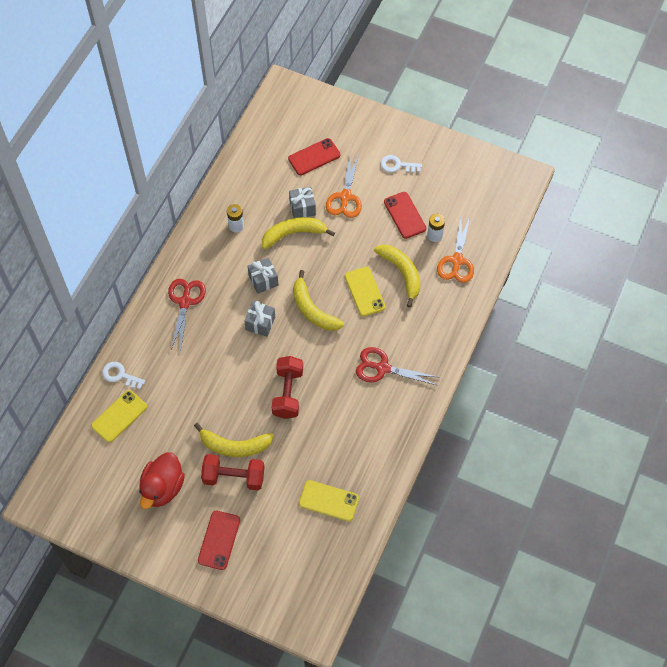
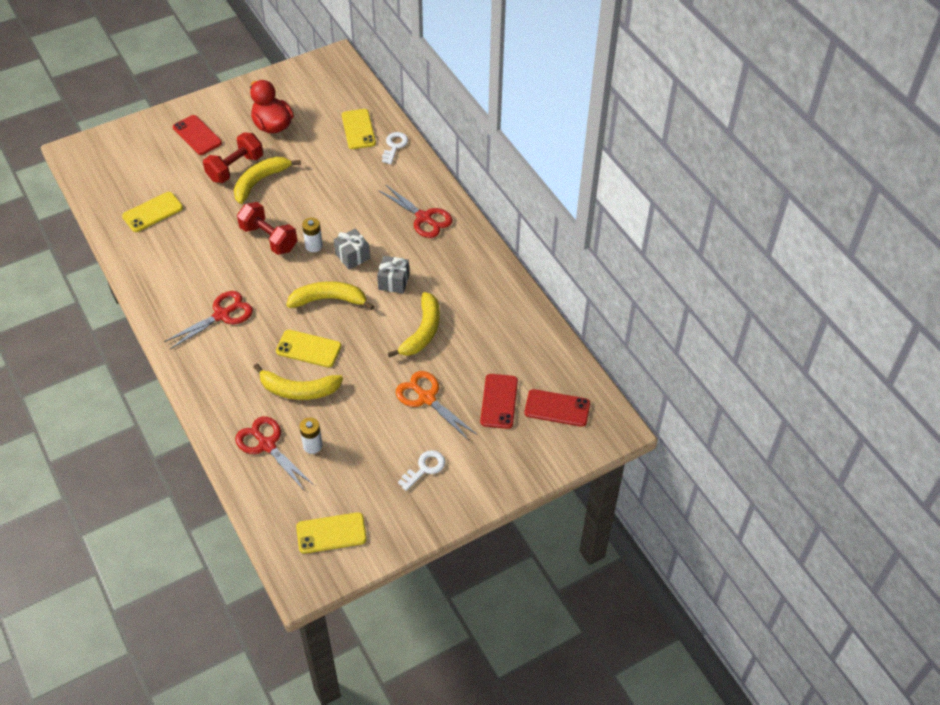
camera: 125 degrees right, 10 degrees down
(120, 375) = (394, 146): white key -> white key turned 45 degrees counterclockwise
(236, 226) = (471, 294): white battery -> white battery (314, 246)
(302, 208) = (445, 355): grey gift -> none
(405, 215) = (359, 435): red phone -> red phone (557, 408)
(457, 261) = (267, 445): orange scissors -> red scissors
(482, 184) = (331, 533): none -> yellow phone

